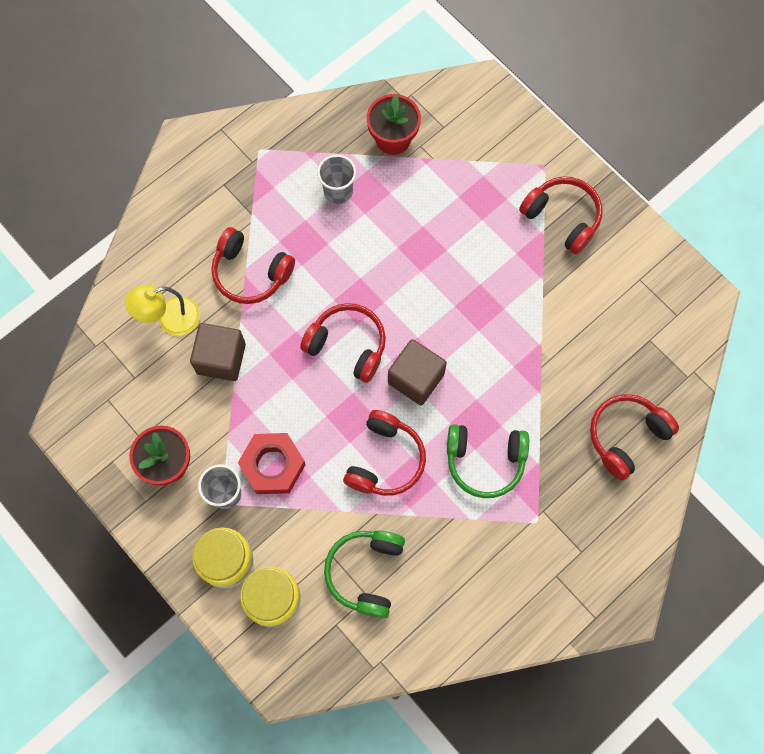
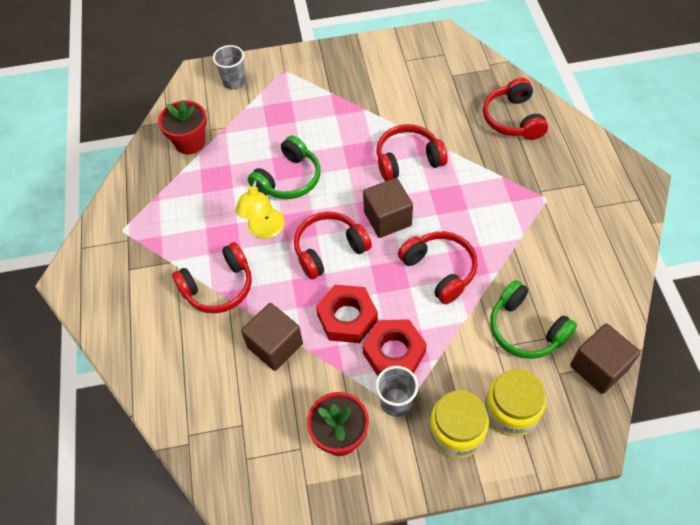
camera: 55 degrees left, 15 degrees down
(170, 320) = (212, 368): yellow lamp -> yellow lamp (264, 230)
(284, 404) = (347, 318): none -> red nut
(338, 191) = (201, 195): grey cup -> grey cup (234, 81)
(363, 659) = (598, 367): none -> brown cube
(485, 461) = (481, 207): green headphones -> green headphones (289, 179)
(562, 217) = (329, 78): red headphones -> red headphones (408, 160)

